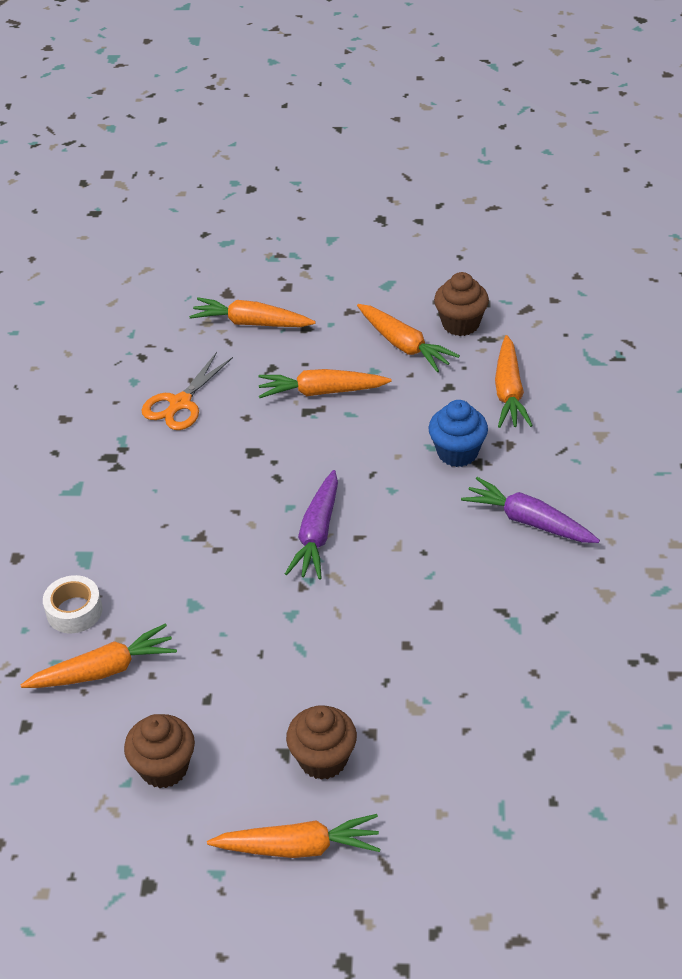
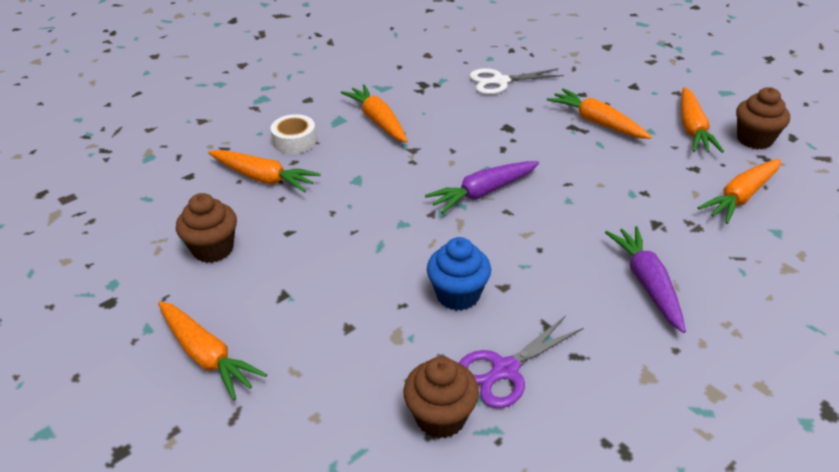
camera: 45 degrees right, 5 degrees down
(180, 403) = (500, 81): orange scissors -> white scissors
(251, 323) = (601, 67): orange carrot -> orange carrot (378, 121)
(323, 759) = (297, 318): brown cupcake -> brown cupcake (440, 417)
(457, 453) = (648, 208): blue cupcake -> blue cupcake (458, 295)
(517, 667) = (505, 370): none -> purple scissors

